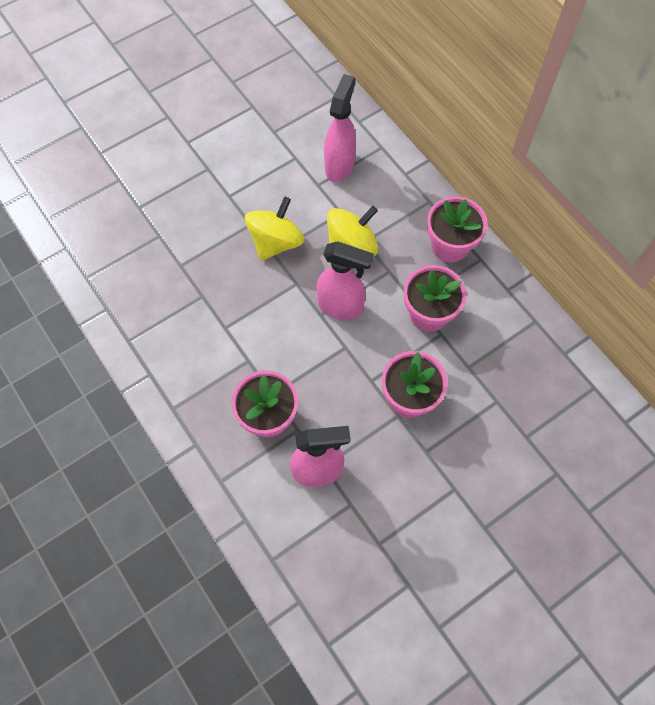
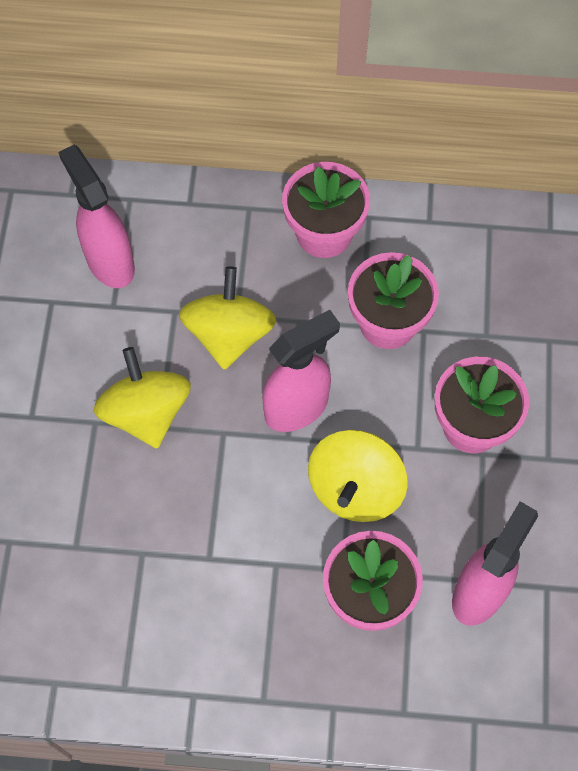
camera: 50 degrees left, 0 degrees up
(321, 367) = (355, 488): none -> yellow spinning top

